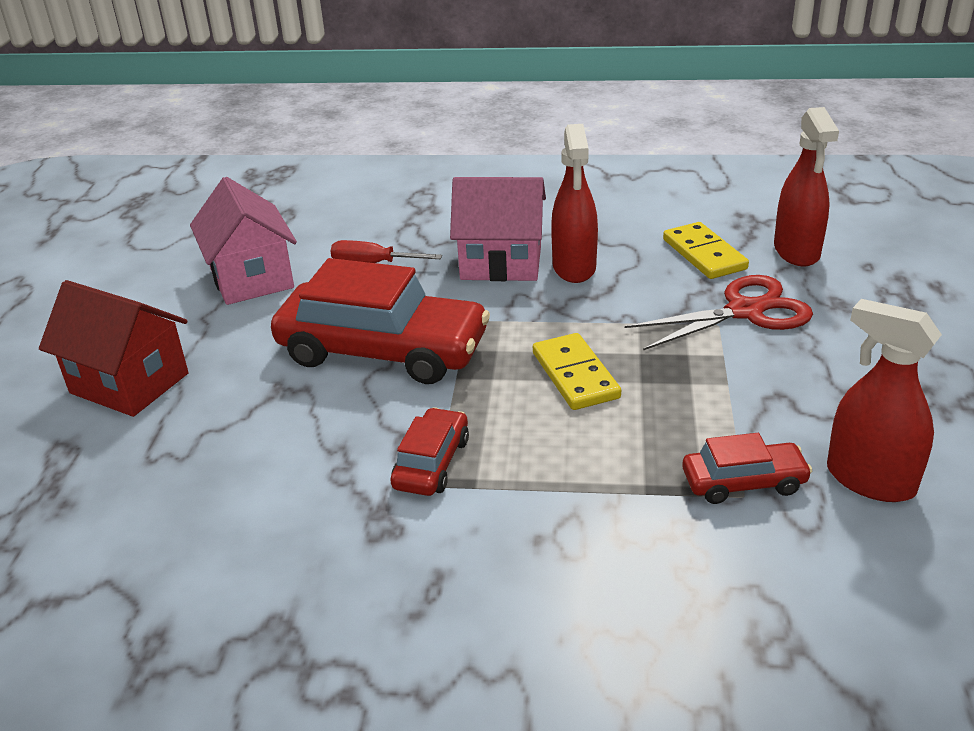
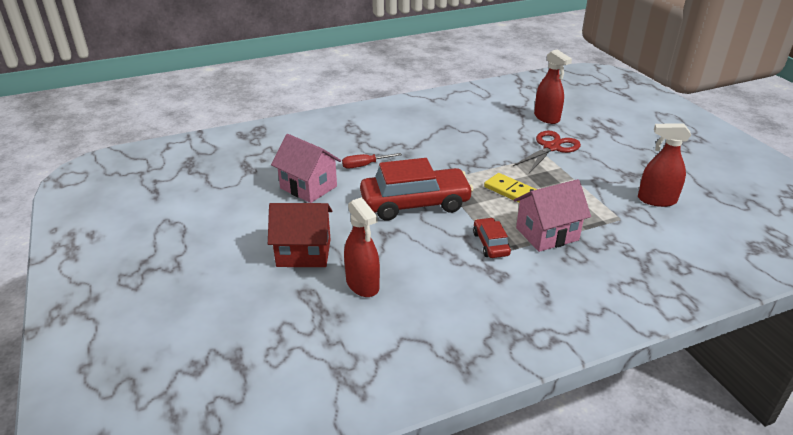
camera: 30 degrees left, 0 degrees up
(501, 263) = (426, 151): pink house -> pink house (547, 234)
(574, 267) = (462, 145): red spray bottle -> red spray bottle (362, 284)
(704, 254) = (511, 127): yellow domino -> none
(743, 482) = (616, 214): red car -> none

